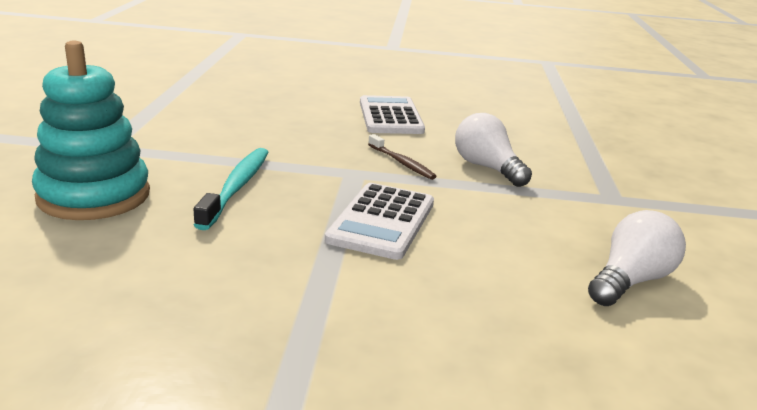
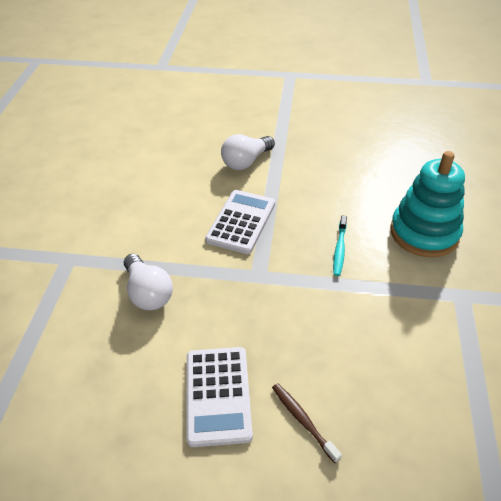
camera: 175 degrees left, 20 degrees up
(236, 187) = (339, 249): turquoise toothbrush -> turquoise toothbrush, size x0.63
(402, 163) = (219, 294): brown toothbrush -> brown toothbrush (303, 420)
(630, 280) = (115, 186): white light bulb -> white light bulb (246, 162)

